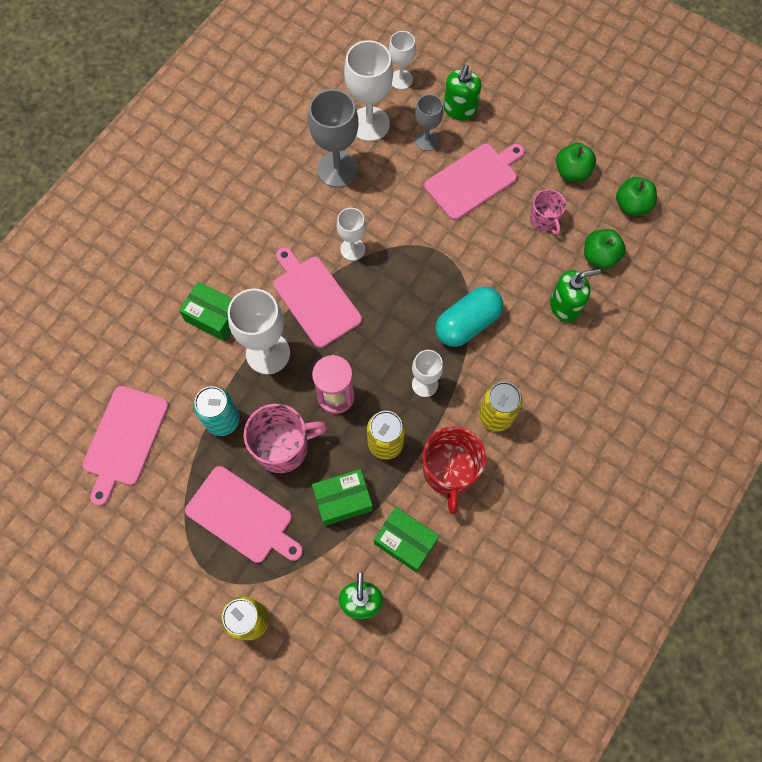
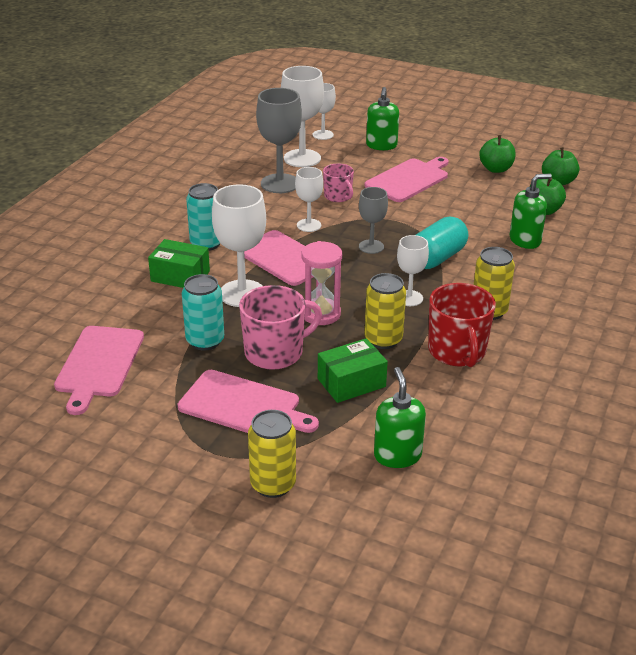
camera: 10 degrees left, 35 degrees down
(246, 266) = (206, 243): none -> turquoise can
(405, 542) = (429, 405): green box -> none
(426, 140) = (357, 163): grey goblet -> grey goblet (371, 247)
(544, 220) = (483, 195): pink mug -> pink mug (338, 196)

